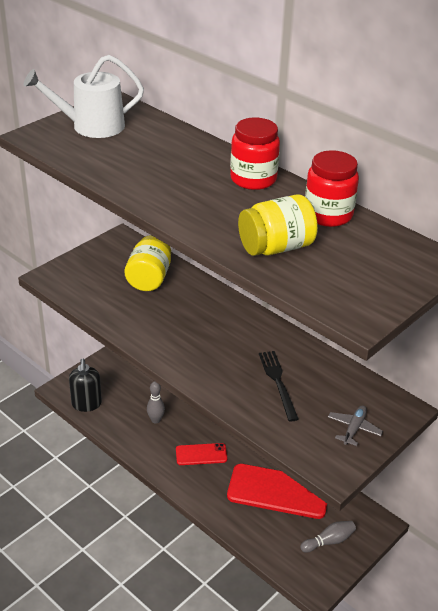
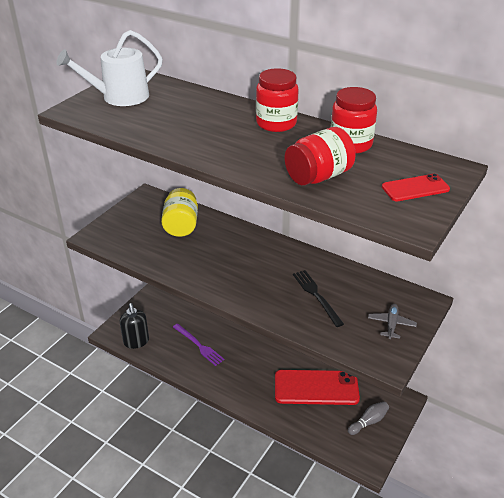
camera: 10 degrees left, 0 degrees up
(156, 420) = (198, 345): grey bowling pin -> purple fork
(201, 454) = (244, 368): red phone -> red phone (415, 188)
(276, 247) = (318, 176): yellow jar -> red jar

